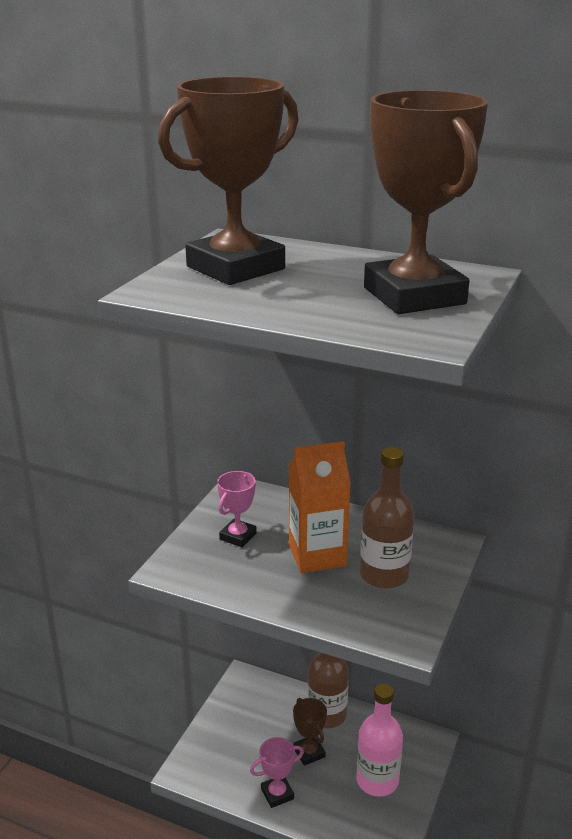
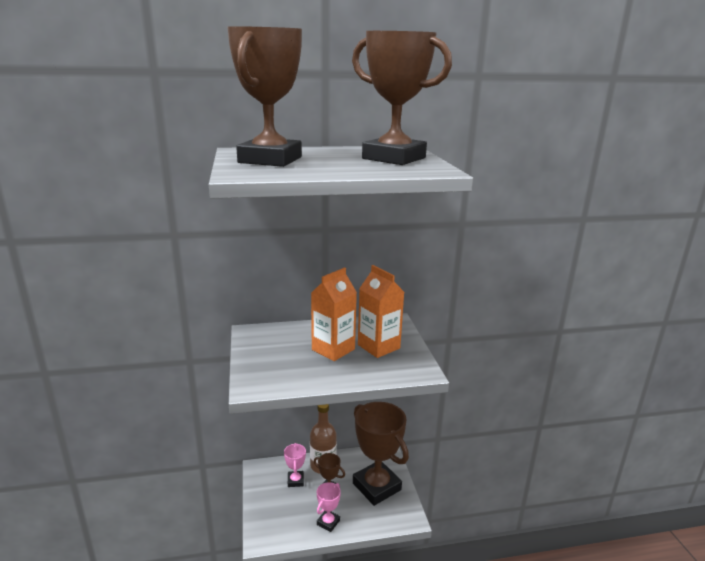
camera: 35 degrees left, 5 degrees down
(238, 536) = (276, 355): pink trophy -> pink trophy (295, 481)
(377, 780) = (376, 486): pink bottle -> brown trophy
(384, 575) = (378, 346): brown bottle -> orange carton

